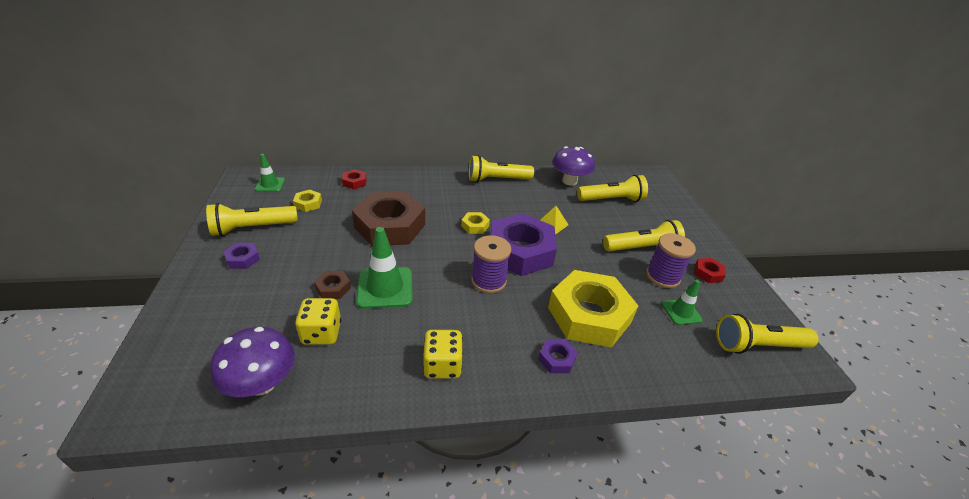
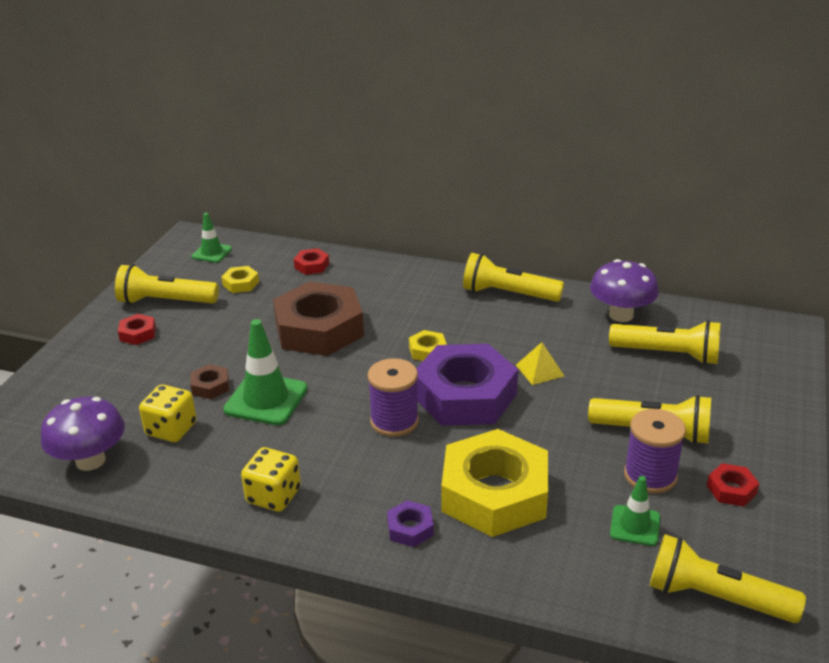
camera: 30 degrees right, 5 degrees down
(243, 259) = (138, 334): purple nut -> red nut

